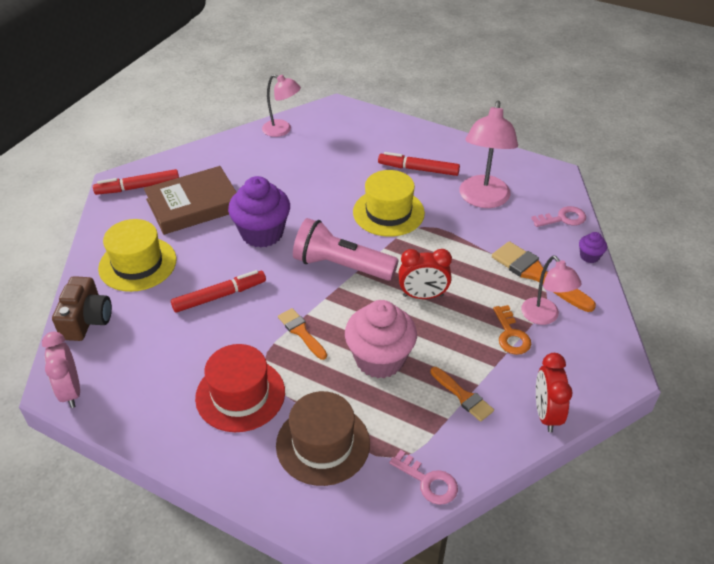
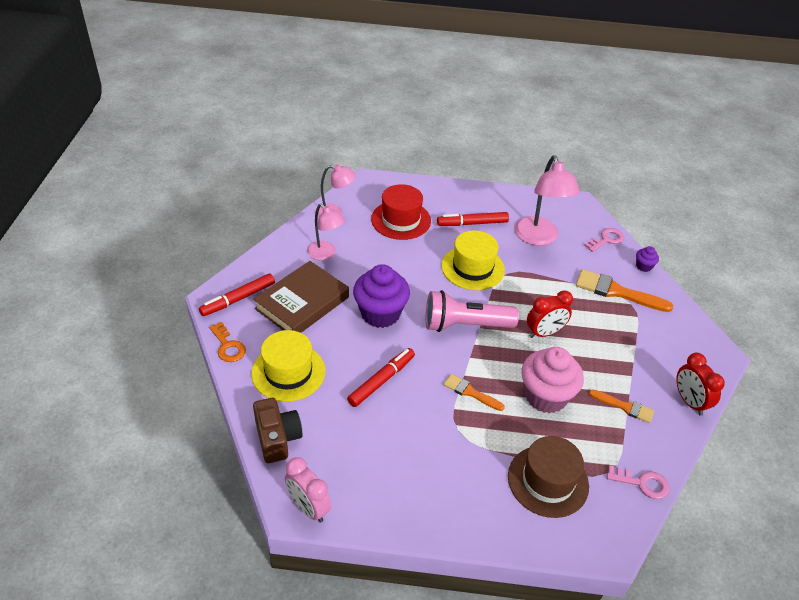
camera: 25 degrees left, 0 degrees up
(240, 394) = (456, 462): red hat -> red hat (401, 220)
(511, 335) = (628, 346): orange key -> orange key (228, 346)
(544, 317) = (642, 325): pink lamp -> pink lamp (325, 254)

